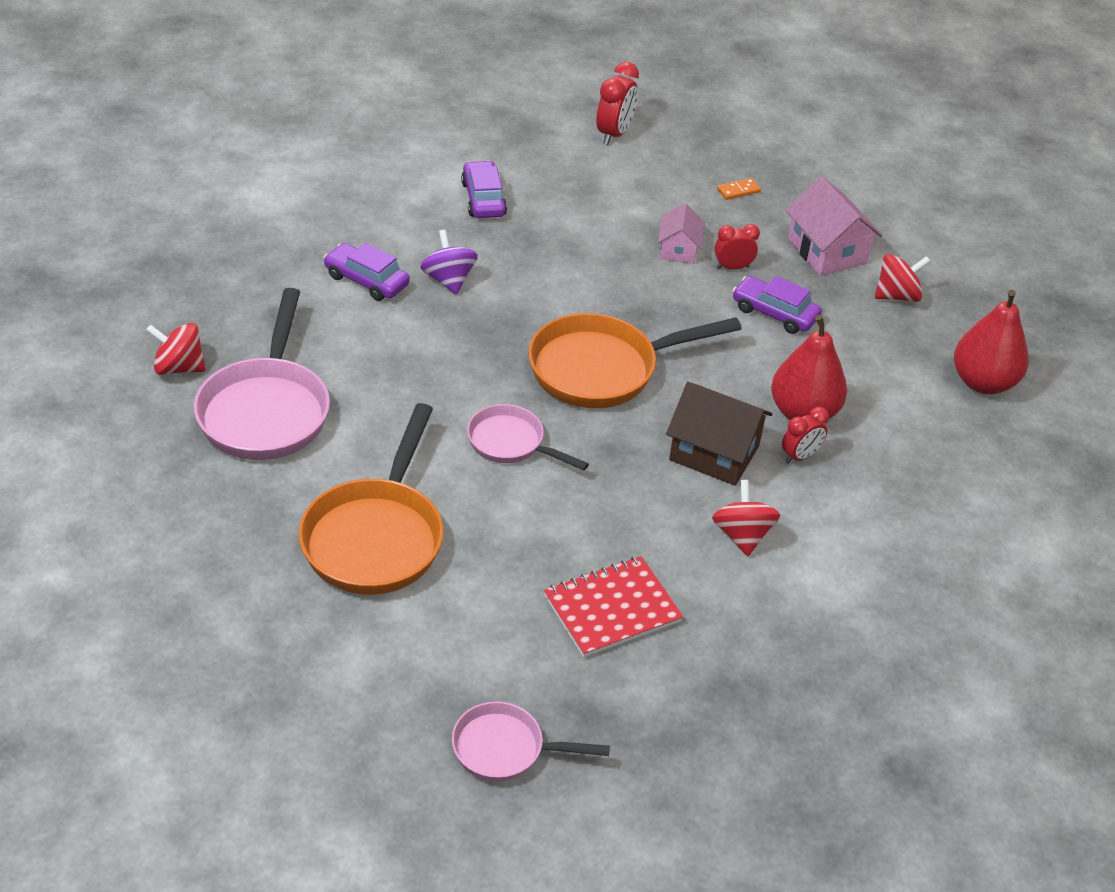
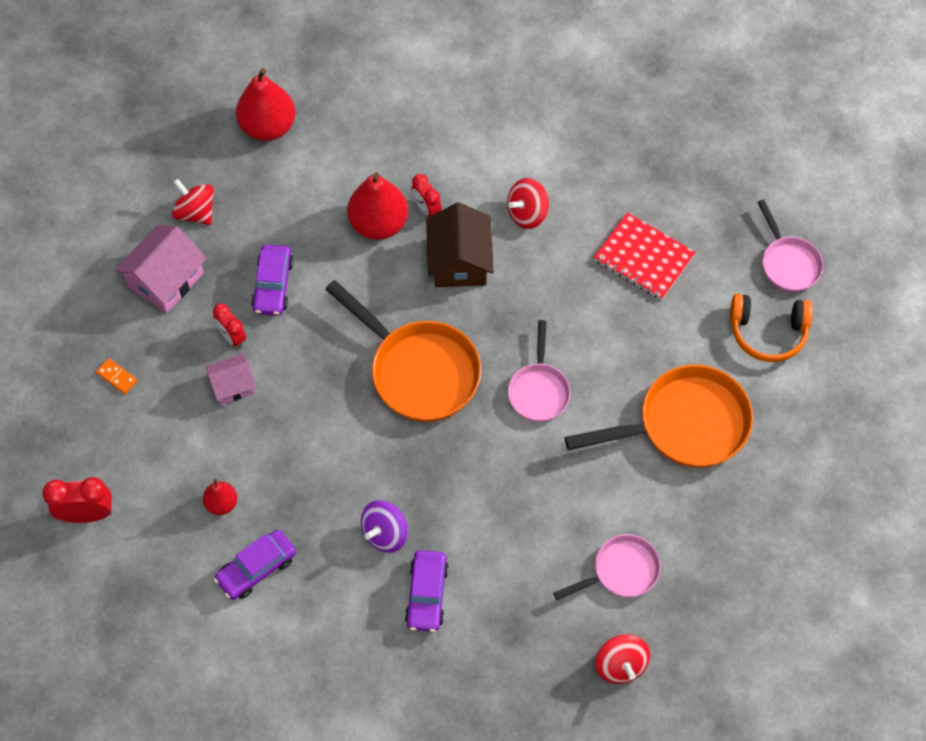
camera: 115 degrees left, 20 degrees up
(266, 410) = (621, 571): pink pan -> pink pan, size x0.57
(427, 673) = (768, 332): none -> orange headphones
(562, 202) = (221, 503): none -> red pear
(800, 456) = (426, 209): red clock -> red clock turned 150 degrees counterclockwise

